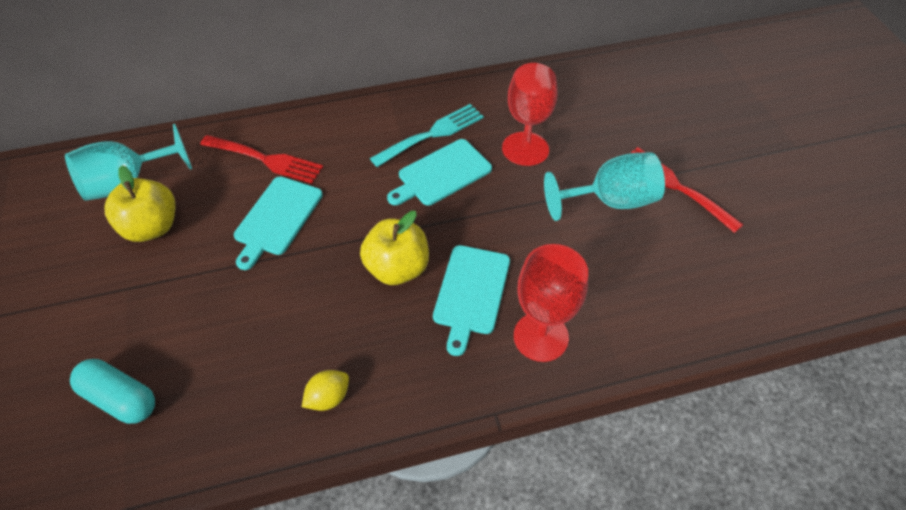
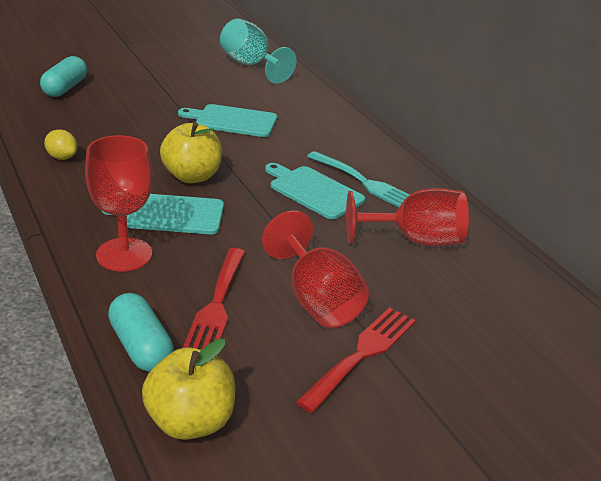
camera: 75 degrees right, 20 degrees down
(151, 227) = (210, 78): yellow apple -> yellow apple (190, 421)
(266, 160) = (295, 110): red fork -> red fork (216, 305)
(610, 201) = (317, 300): turquoise goblet -> red goblet
(677, 328) = (141, 347): none -> turquoise capsule

